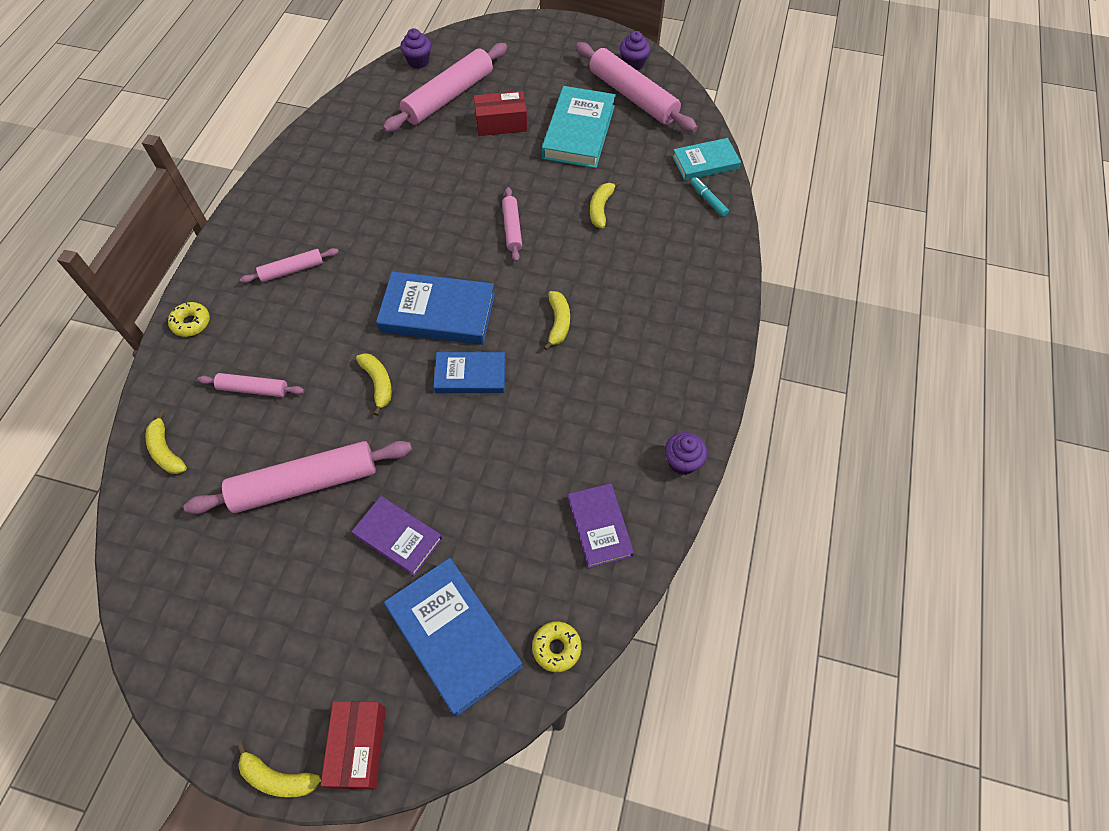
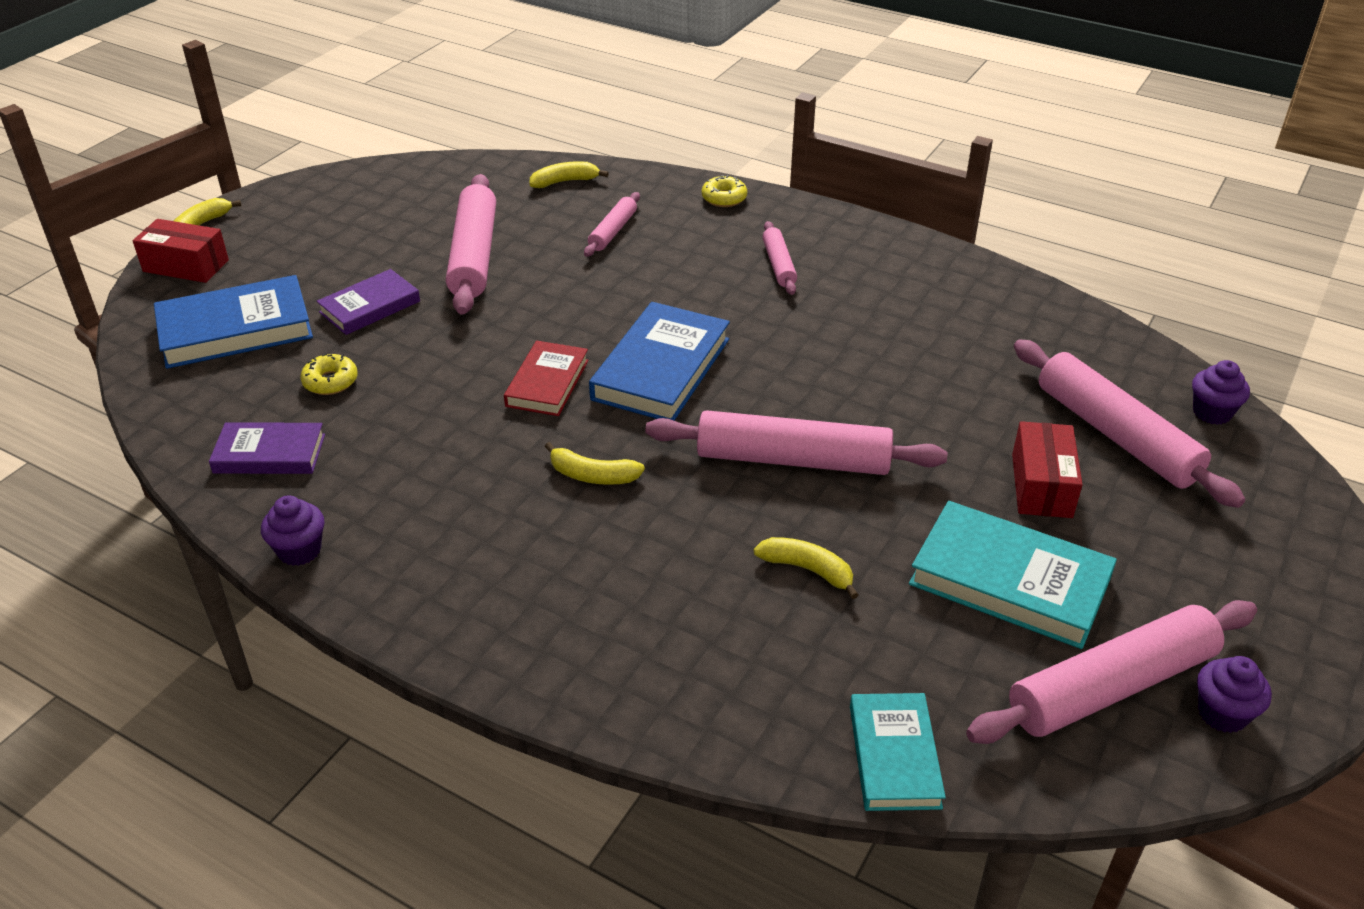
camera: 105 degrees right, 20 degrees down
(378, 383) = (574, 312): yellow banana -> none
(470, 375) = (547, 383): blue book -> red book
(512, 228) = (792, 460): pink rolling pin -> pink rolling pin, size x1.93
(556, 648) = (164, 395): yellow donut -> yellow donut (330, 381)
(708, 200) = (788, 729): turquoise marker -> none

